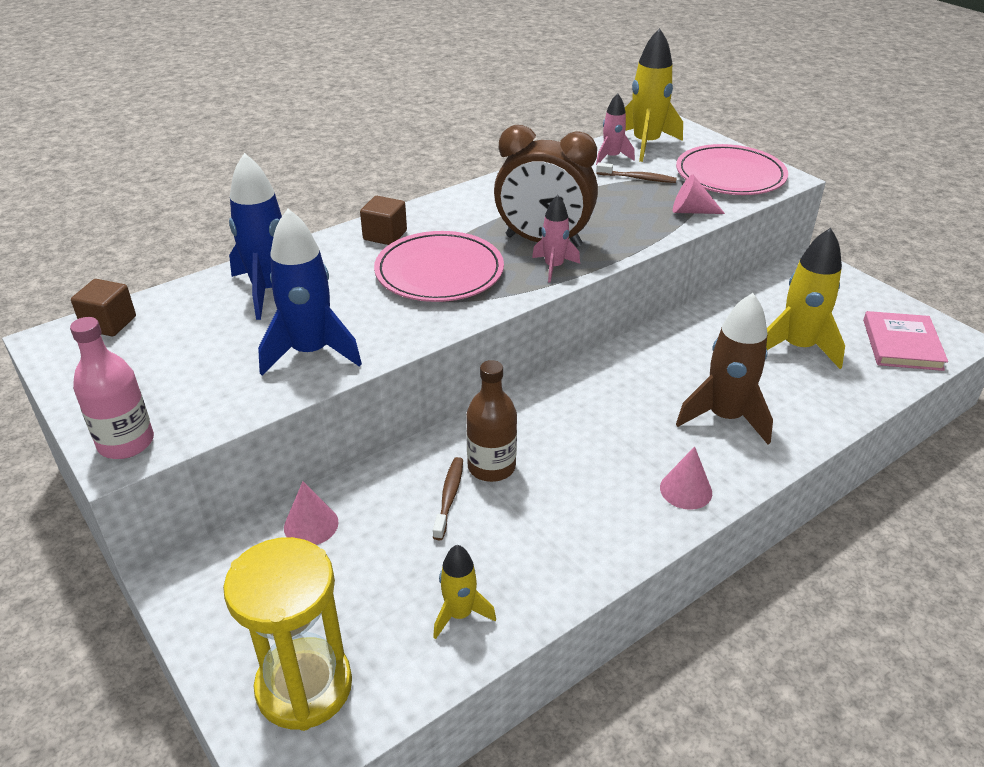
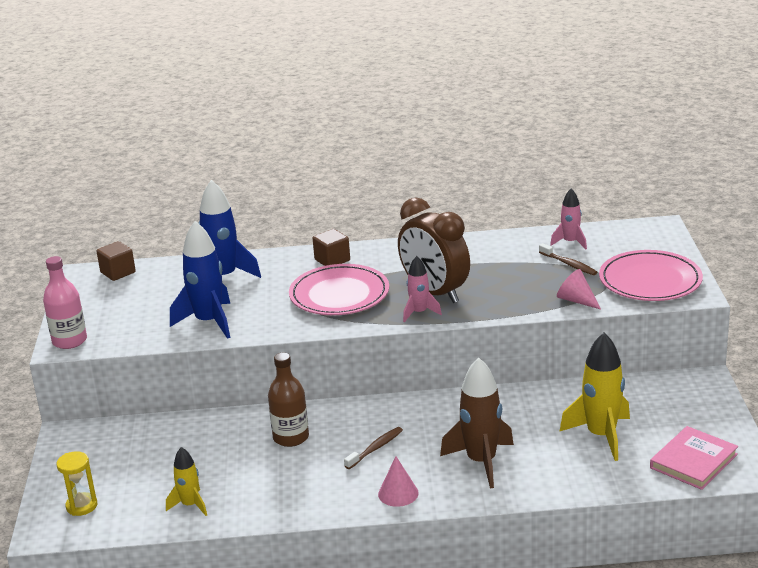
camera: 35 degrees right, 10 degrees down
(304, 686) = (81, 506): yellow hourglass -> yellow hourglass, size x0.52
(311, 525) = (157, 432): pink cone -> none
(449, 497) = (248, 445): brown toothbrush -> brown toothbrush (375, 448)
(646, 144) = (614, 238): yellow rocket -> none

